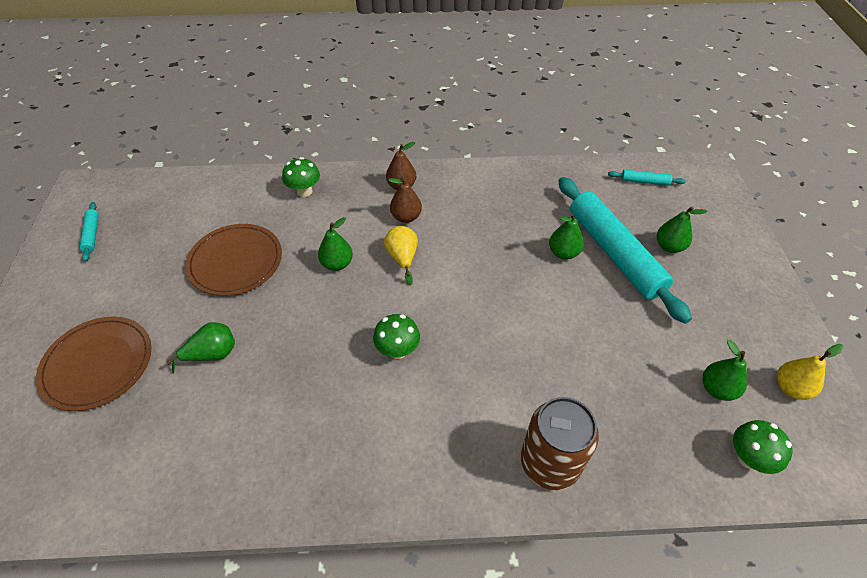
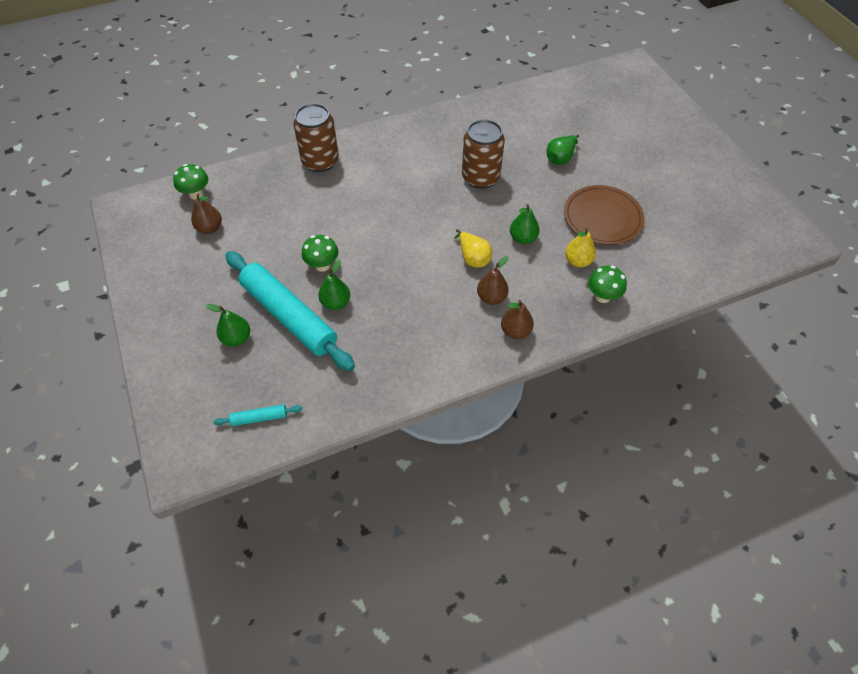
camera: 160 degrees right, 5 degrees up
(92, 234) = (735, 206): turquoise rolling pin -> none
(98, 364) = (625, 135): brown plate -> none
(334, 357) = (480, 177): none -> brown can
(397, 350) = (440, 193): green mushroom -> green mushroom (322, 265)
(717, 389) = (210, 228): green pear -> brown pear
(791, 388) = (155, 243): yellow pear -> yellow pear (578, 261)

